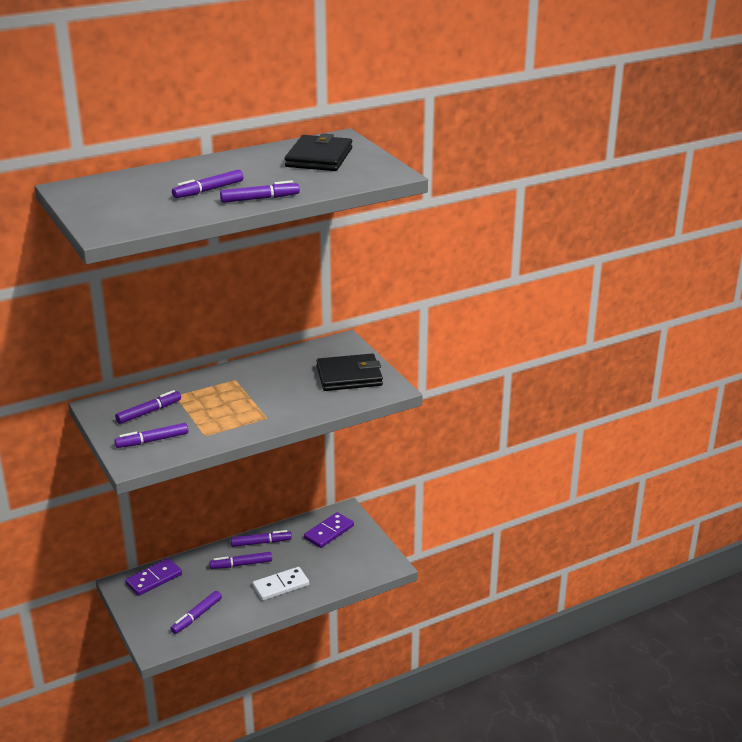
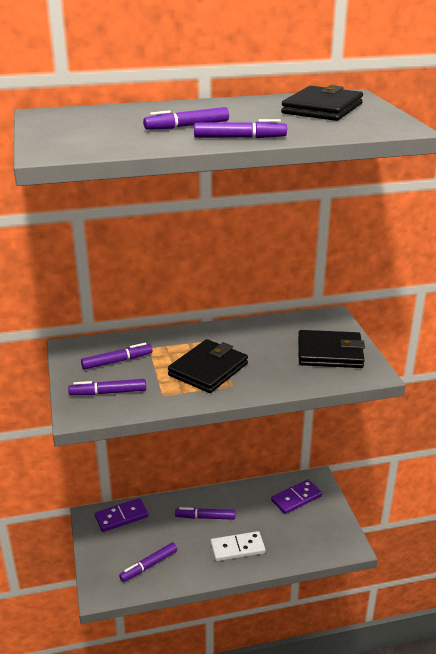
camera: 15 degrees right, 0 degrees up
(240, 407) = (208, 369): none -> black wallet
(261, 542) = (230, 497): purple marker -> none

